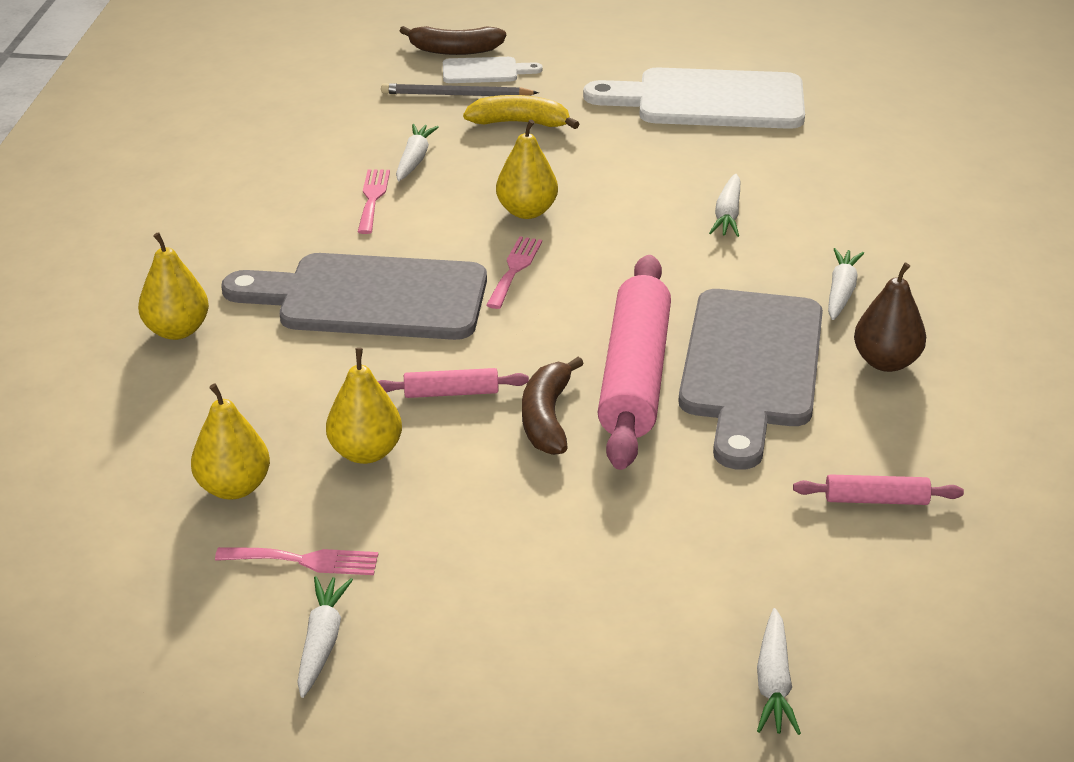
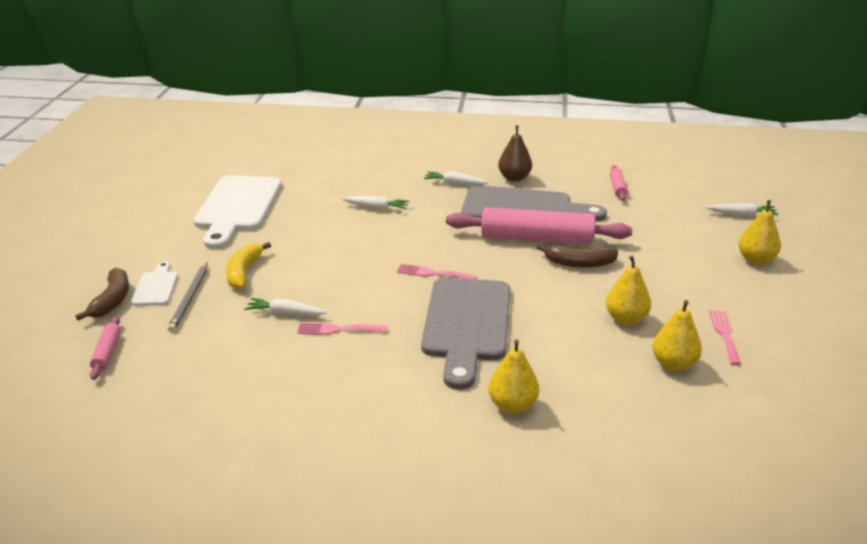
camera: 90 degrees left, 5 degrees down
(322, 642) = (781, 325): white carrot -> none
(451, 393) = (563, 292): pink rolling pin -> pink rolling pin (107, 353)
(527, 211) = (364, 269): yellow pear -> yellow pear (756, 260)

